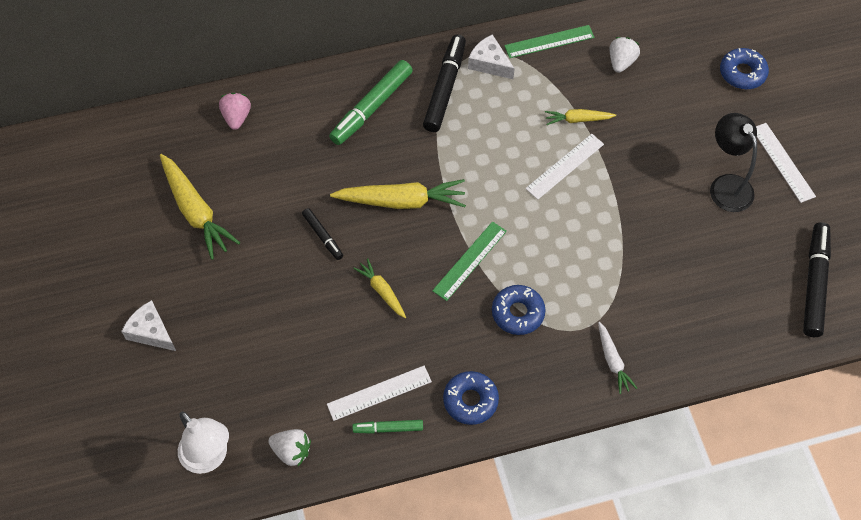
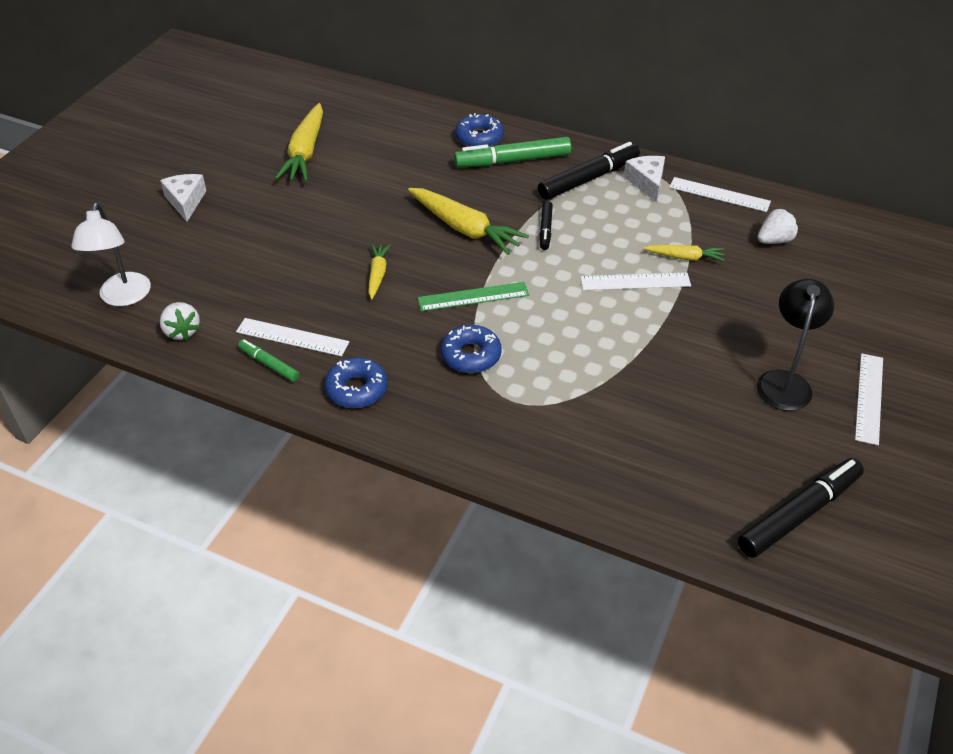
camera: 40 degrees right, 15 degrees down
(237, 117) = (403, 116): pink strawberry -> none
(323, 236) = (376, 216): black marker -> black marker (545, 229)
(549, 41) = (719, 194): green ruler -> white ruler
(577, 120) = (685, 257): yellow carrot -> yellow carrot turned 150 degrees clockwise
(613, 361) = (515, 442): white carrot -> none
(742, 73) = (897, 309): blue donut -> blue donut (479, 138)

